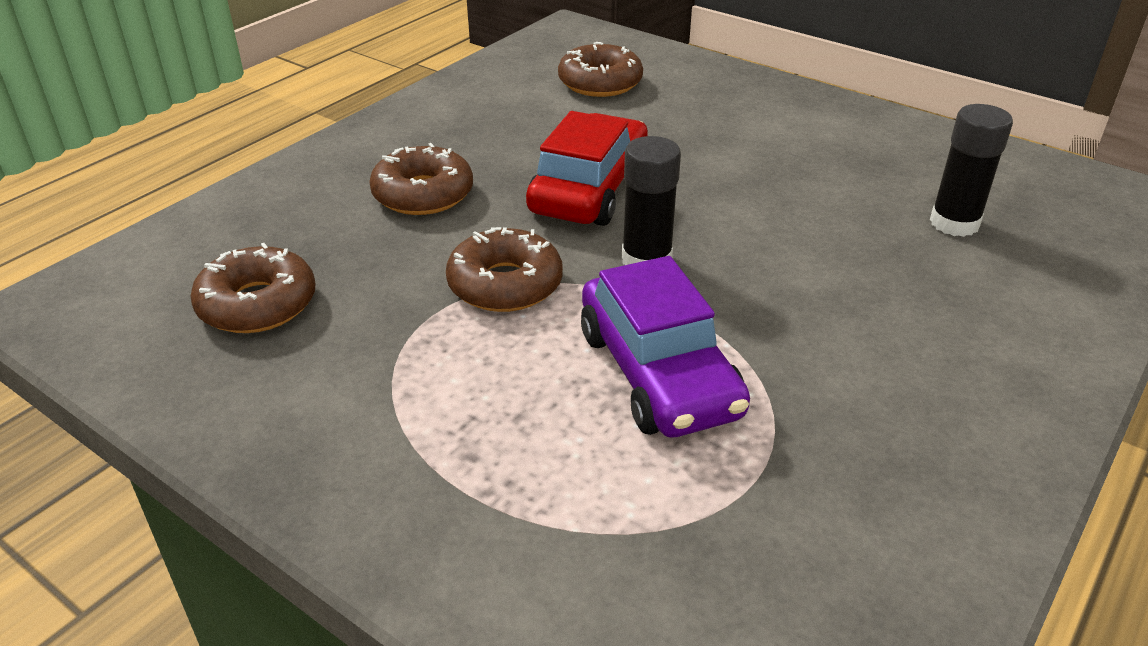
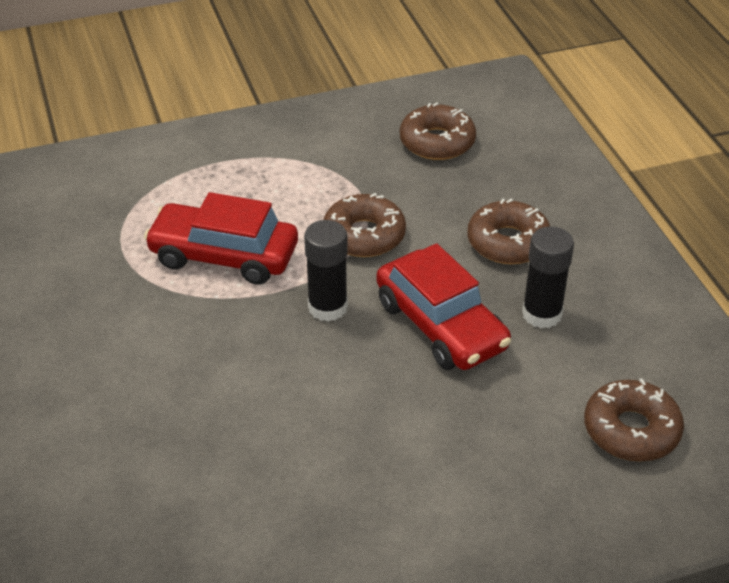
camera: 125 degrees right, 5 degrees up
(658, 373) = (224, 256): purple car -> red car
(954, 223) = (199, 505): black glue stick -> black glue stick (542, 314)

